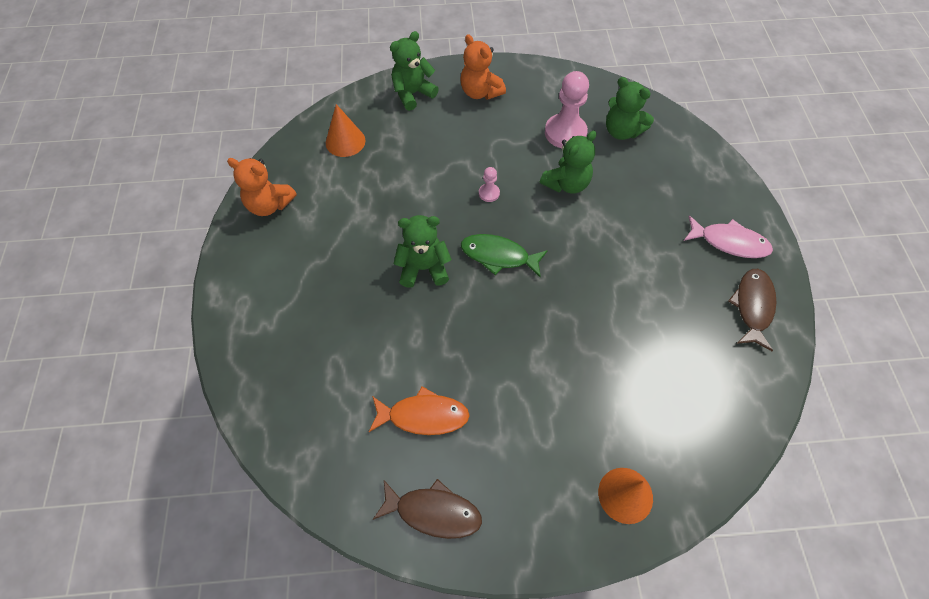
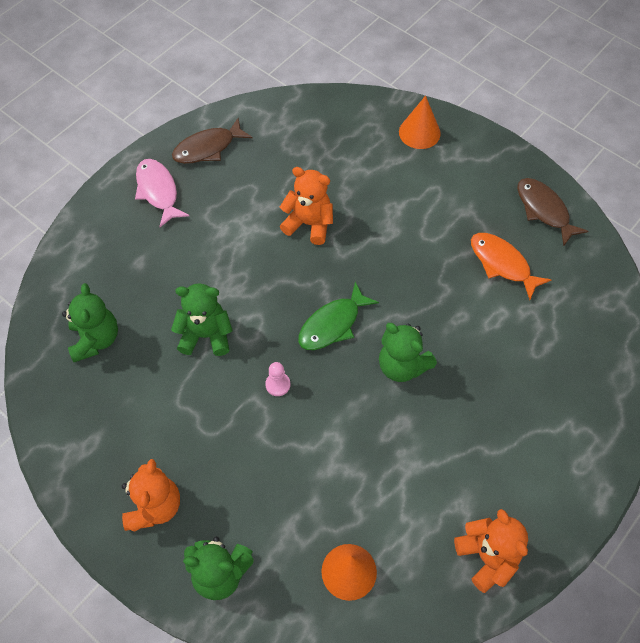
camera: 135 degrees left, 0 degrees up
(498, 256) = (333, 324): green fish -> green fish turned 75 degrees clockwise
(565, 133) = (141, 383): pink pawn -> none
(602, 313) = (309, 224): none -> orange teddy bear

